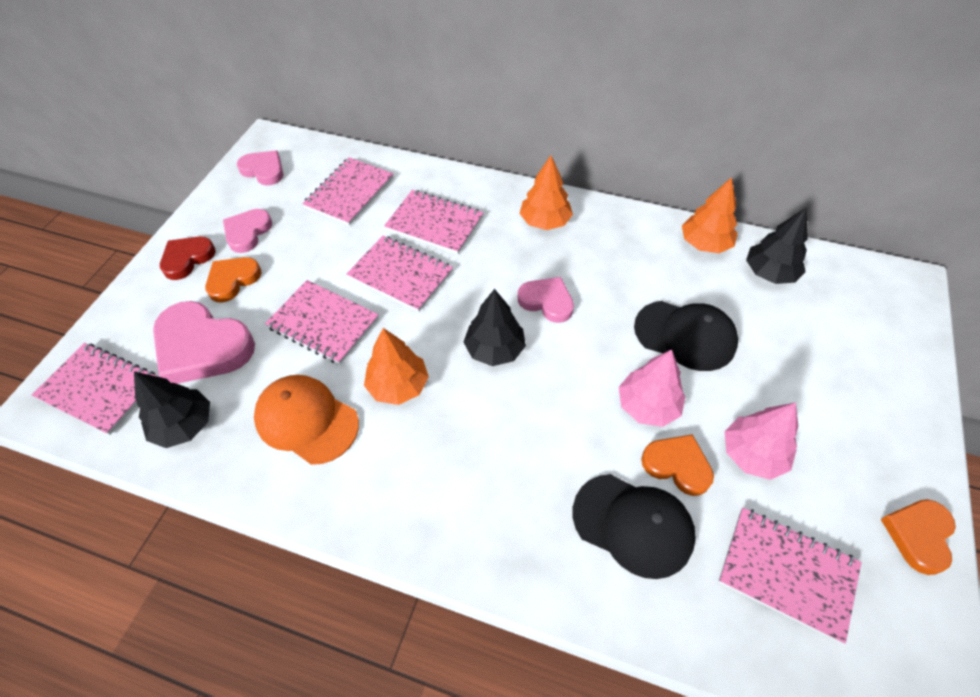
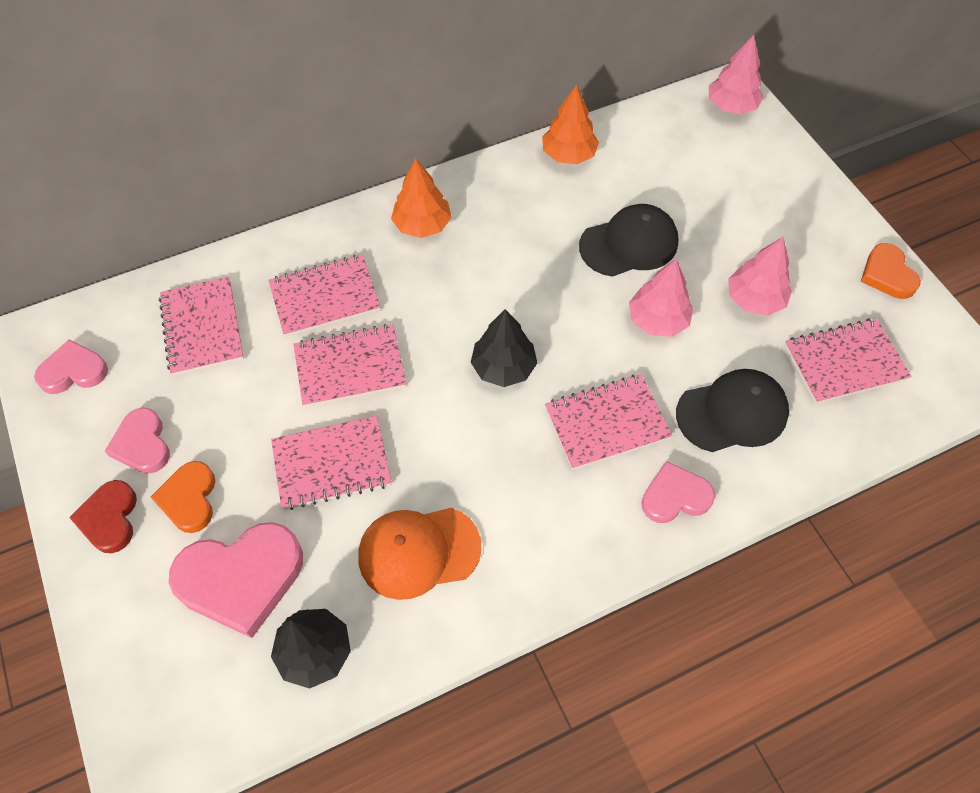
camera: 45 degrees left, 5 degrees up
(99, 389) = (186, 701): pink notebook -> pink notebook (606, 423)
(398, 386) = (461, 460): orange tree -> none
(547, 301) = (500, 295): pink heart -> pink heart (675, 496)
(677, 465) = (718, 347): orange heart -> none
(769, 273) = (637, 147): black tree -> none
(894, 295) = (731, 106): none -> pink tree

